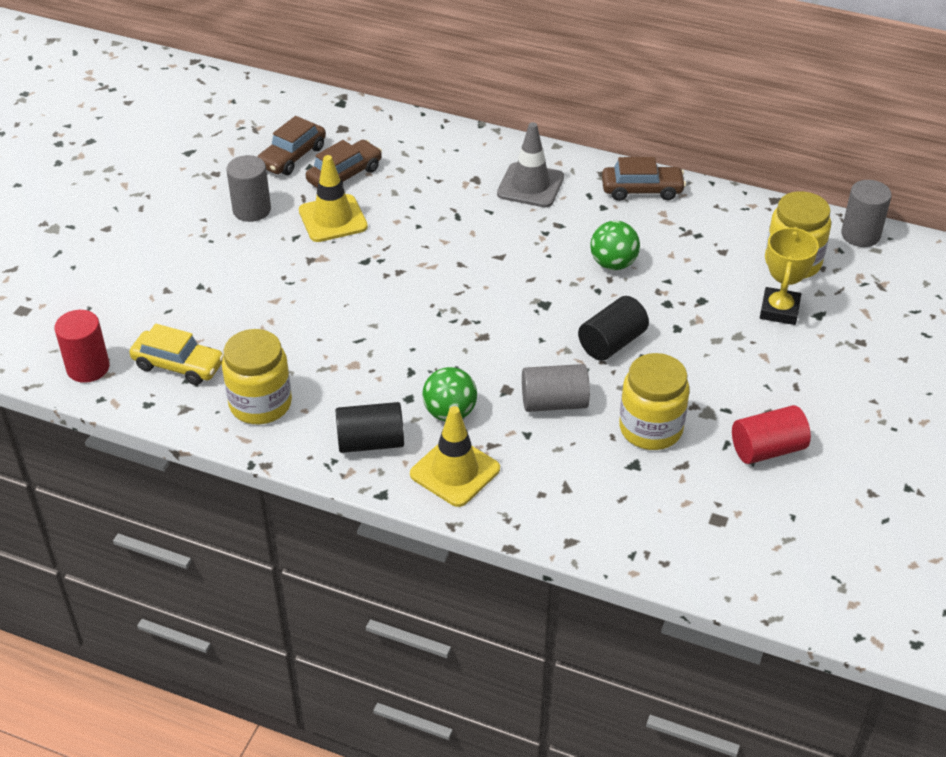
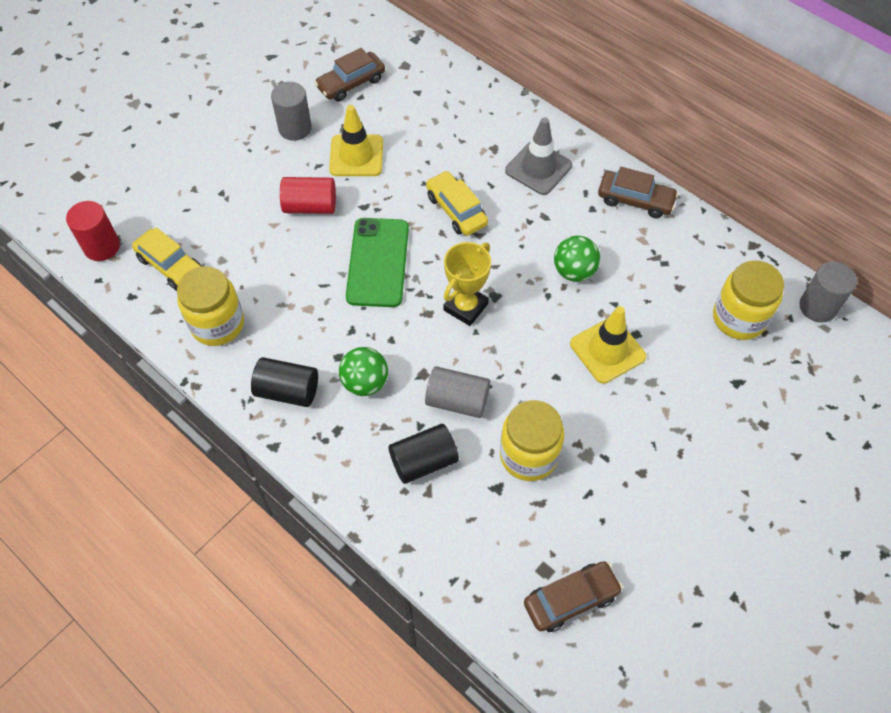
camera: 20 degrees right, 15 degrees up
(345, 175) = (386, 114): brown car -> brown car (571, 599)
(407, 306) = (378, 262): none -> green phone
(455, 471) = (343, 443): yellow traffic cone -> yellow traffic cone (607, 350)
(465, 241) = (456, 210): none -> yellow car
(612, 343) = (535, 354): black cylinder -> black cylinder (423, 461)
(767, 449) = (623, 512): red cylinder -> red cylinder (310, 206)
(779, 310) = (702, 366): yellow trophy -> yellow trophy (465, 307)

